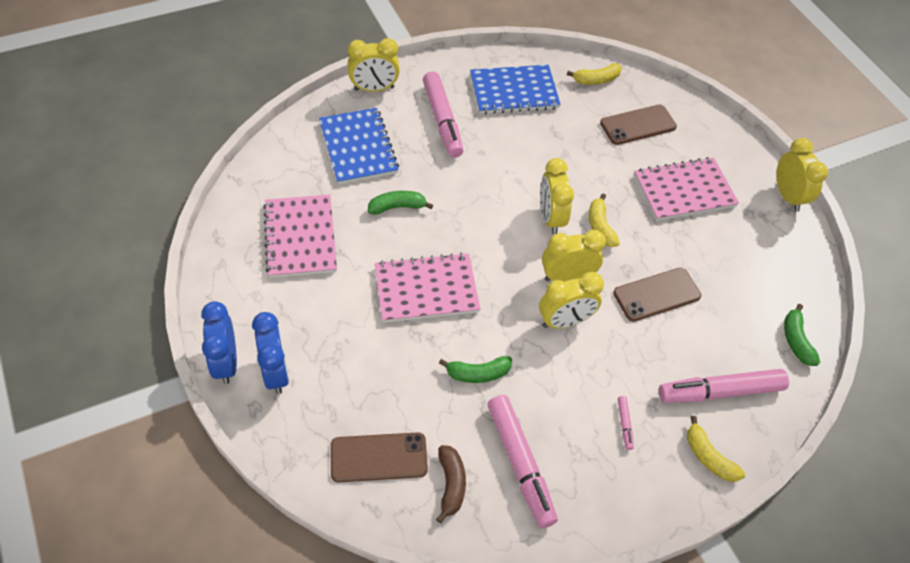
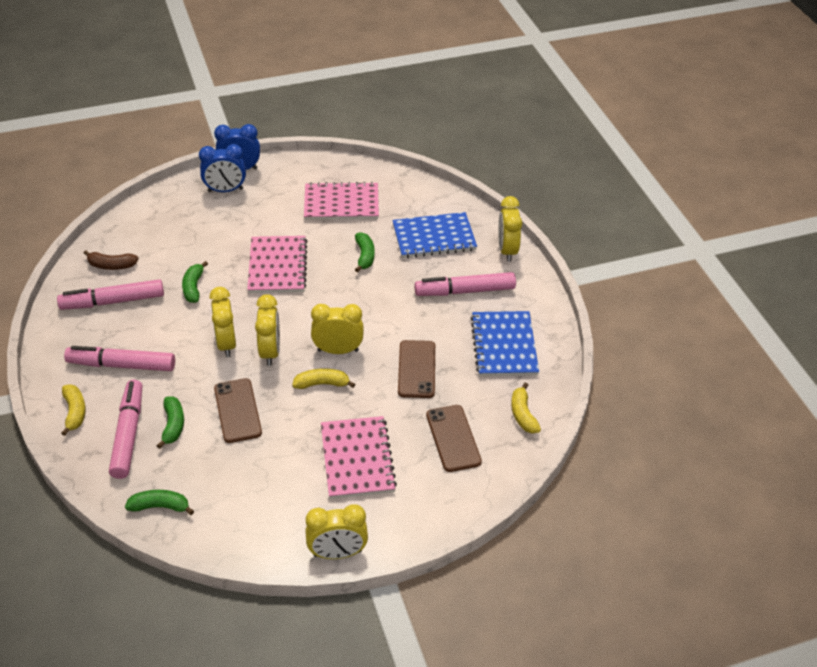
camera: 100 degrees right, 10 degrees down
(378, 457) = (145, 233): brown phone -> brown phone (417, 369)
(624, 424) = (121, 365): pink marker -> pink marker, size x2.39
(694, 350) = (173, 425): none -> green banana
(708, 457) = (75, 412): yellow banana -> yellow banana turned 105 degrees clockwise

